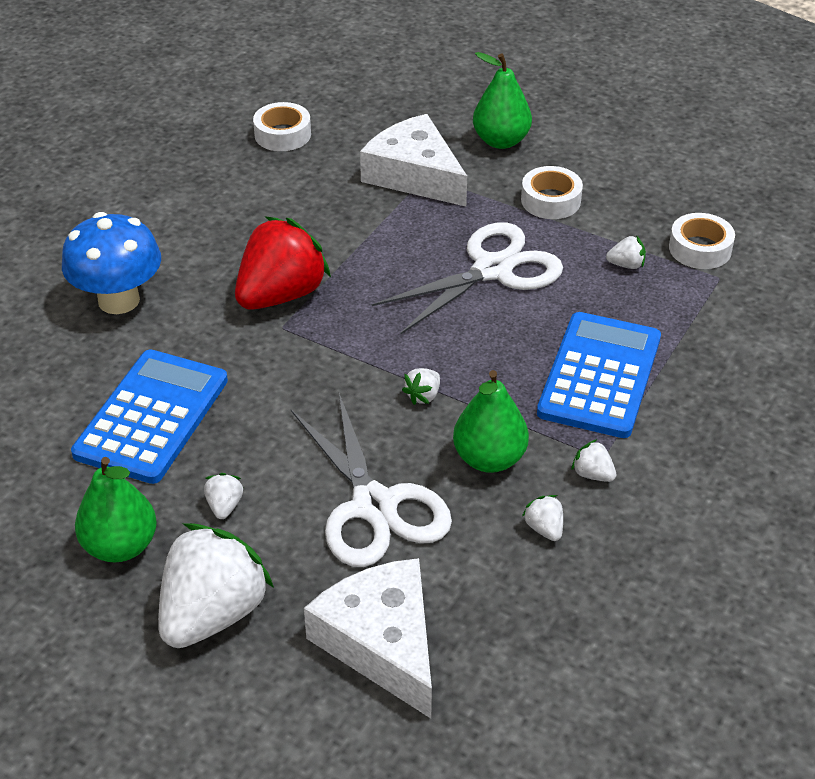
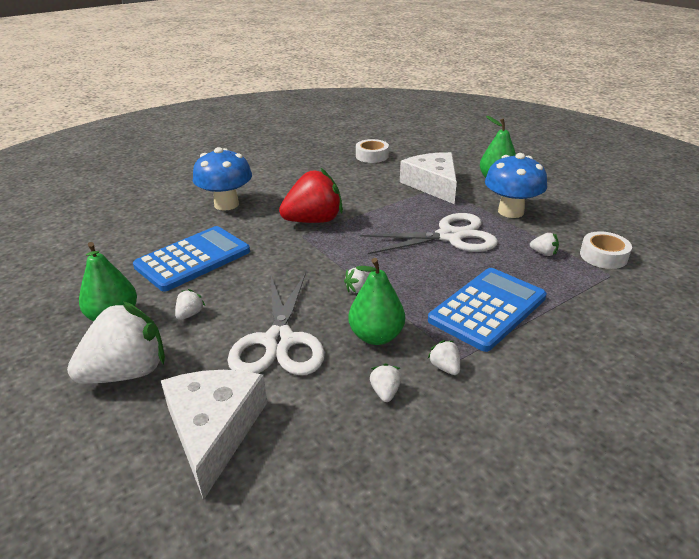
camera: 25 degrees right, 10 degrees down
(550, 200) = (510, 211): white tape -> blue mushroom

